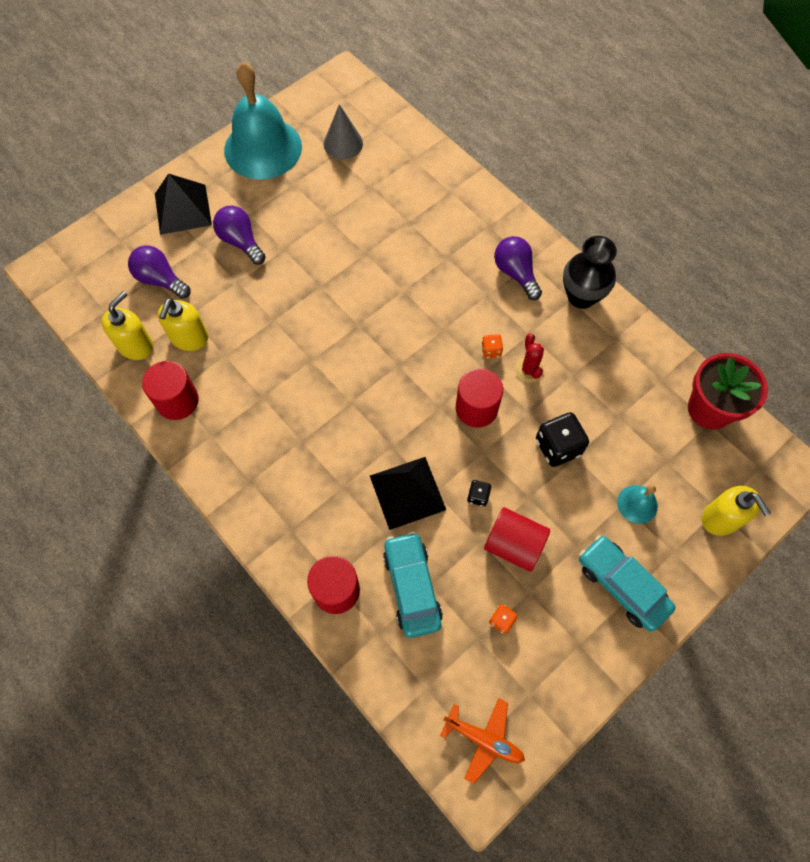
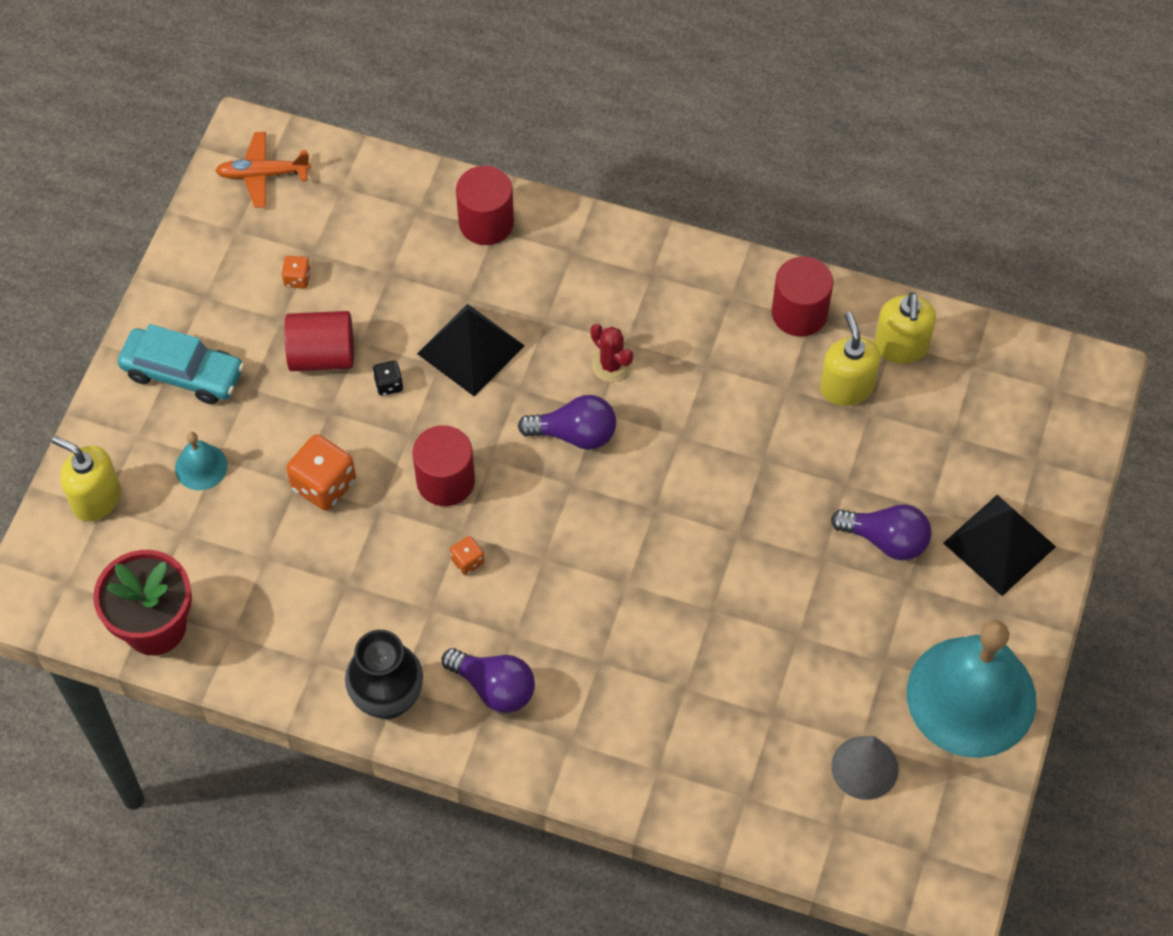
camera: 150 degrees right, 5 degrees down
(160, 280) = (942, 437): purple light bulb -> purple light bulb (575, 434)
(412, 587) = (409, 263): turquoise car -> none
(529, 370) = (406, 561): red cactus -> red cactus (611, 365)
(558, 447) = (324, 485): black dice -> orange dice

